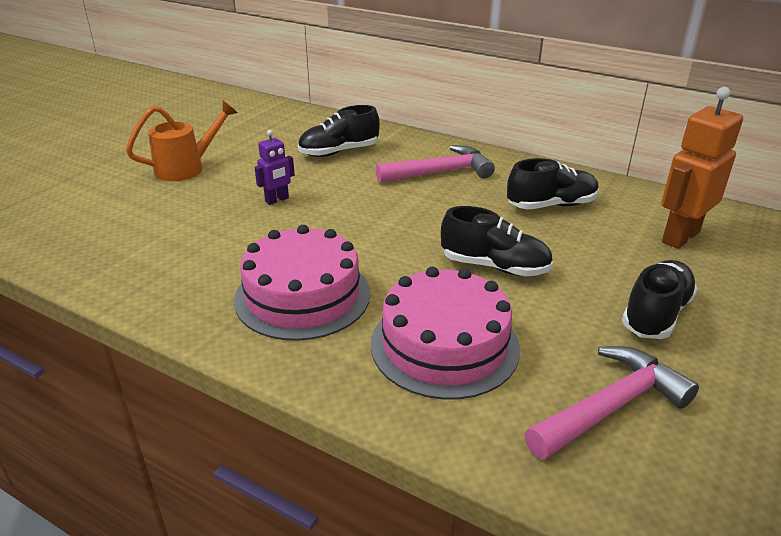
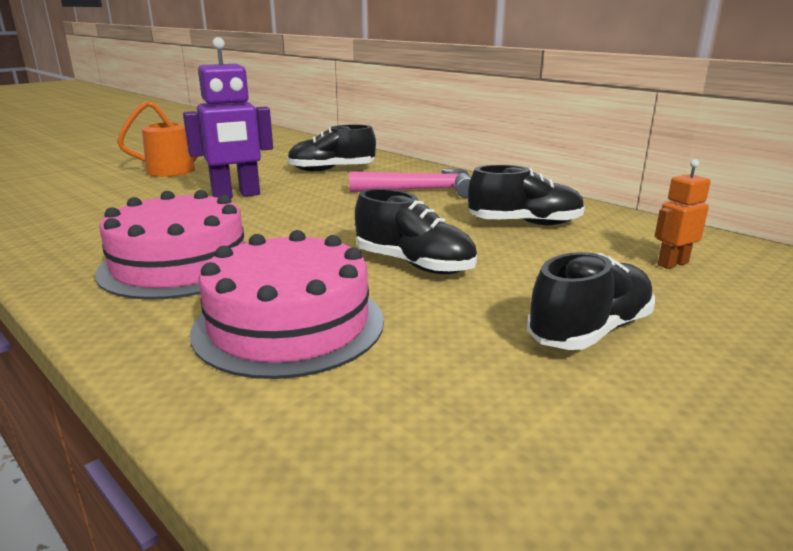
camera: 15 degrees right, 10 degrees down
(277, 200) = (236, 195): purple robot -> purple robot, size x1.89
(610, 407) = (451, 420): pink hammer -> none
(680, 237) = (672, 264): orange robot -> orange robot, size x0.53

